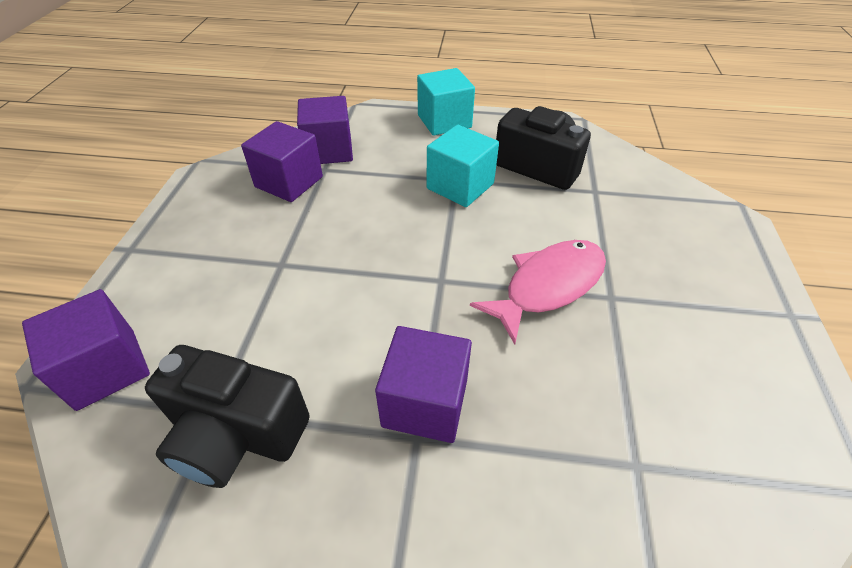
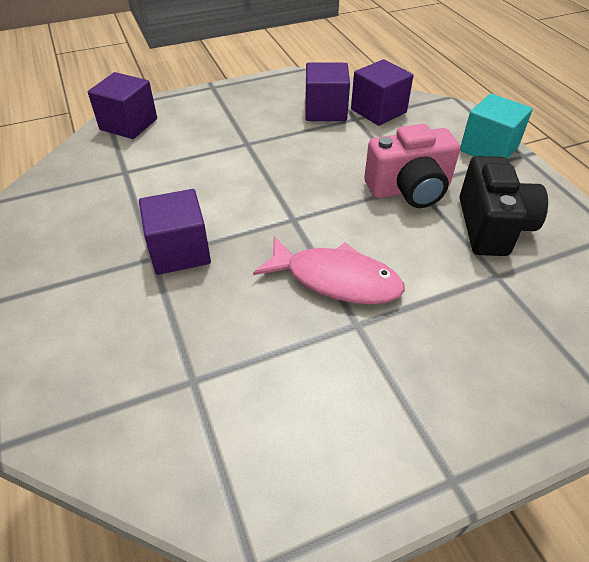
camera: 60 degrees right, 0 degrees up
(236, 434) = (115, 186): black camera -> none
(460, 186) = (409, 190): turquoise cube -> pink camera

